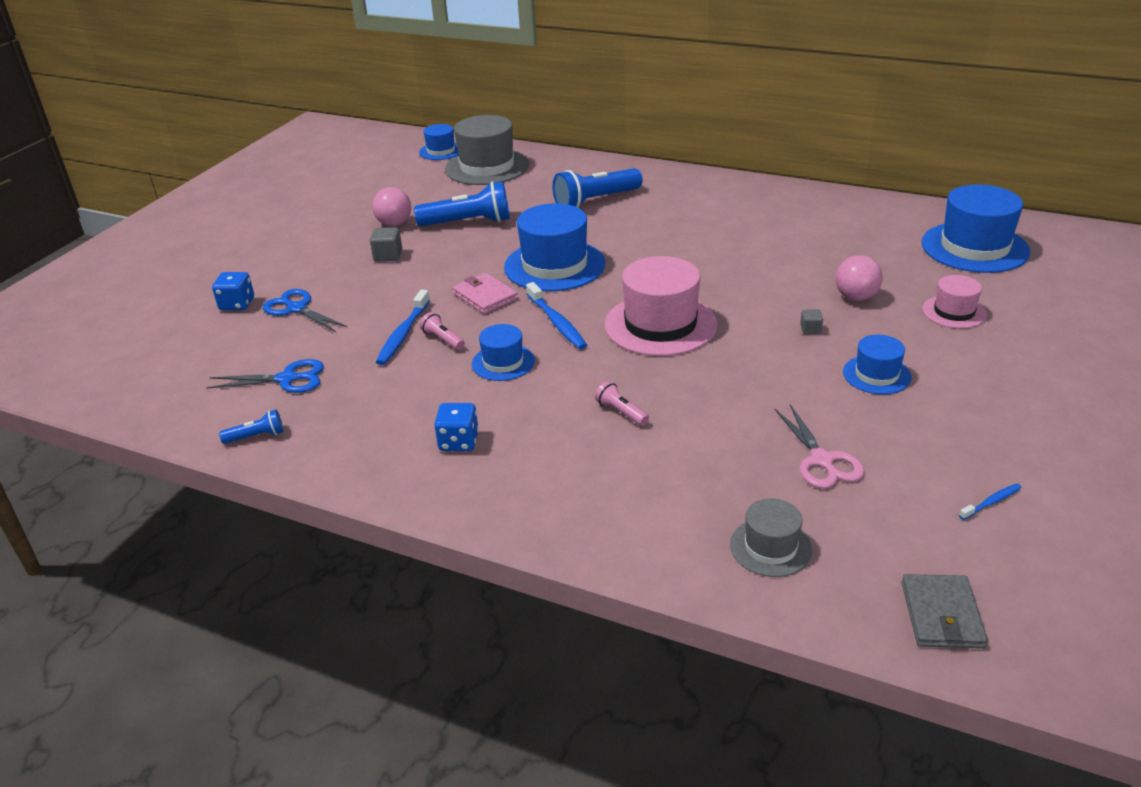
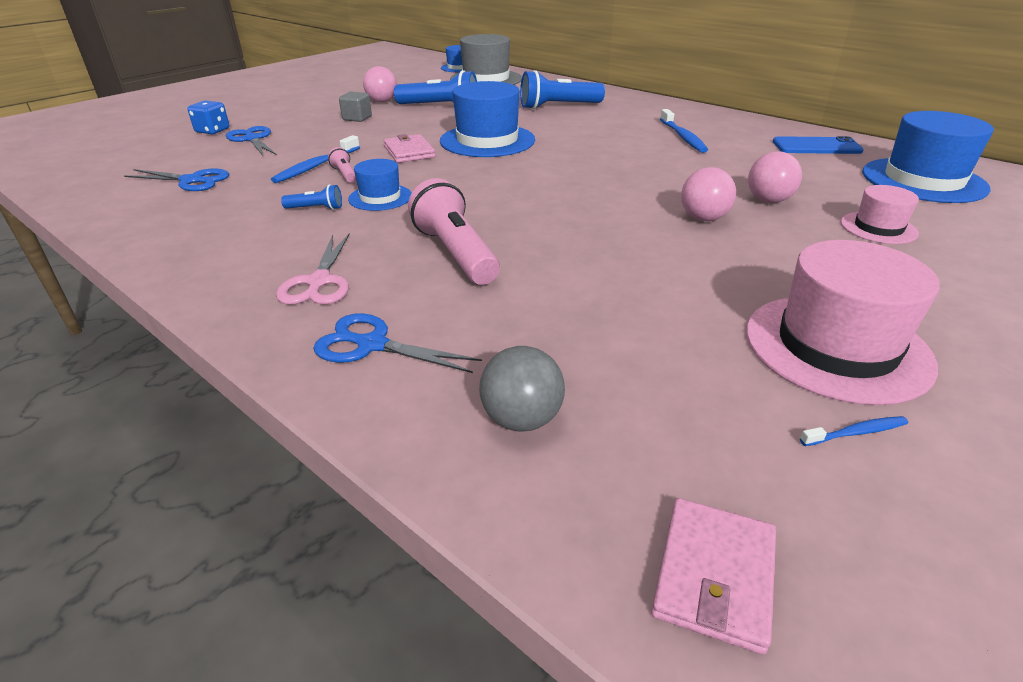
camera: 15 degrees right, 0 degrees up
(257, 436) = (120, 215): blue flashlight -> blue flashlight (316, 208)
(458, 442) = (280, 249): blue dice -> none
(557, 322) = (455, 177): blue toothbrush -> blue toothbrush (683, 137)
(618, 516) = (372, 345): none -> blue scissors
(621, 412) = (455, 253): pink flashlight -> pink flashlight, size x2.11
(660, 325) = (550, 192): pink hat -> pink hat (836, 346)
(770, 547) = (521, 419): grey hat -> grey ball
(810, 329) = (703, 218): grey cube -> pink ball
(822, 460) = (646, 337): pink scissors -> pink scissors (319, 282)
(872, 219) = (816, 146): none -> blue phone
(876, 375) = (758, 268): blue hat -> none
(941, 615) = (714, 575): grey wallet -> pink wallet

